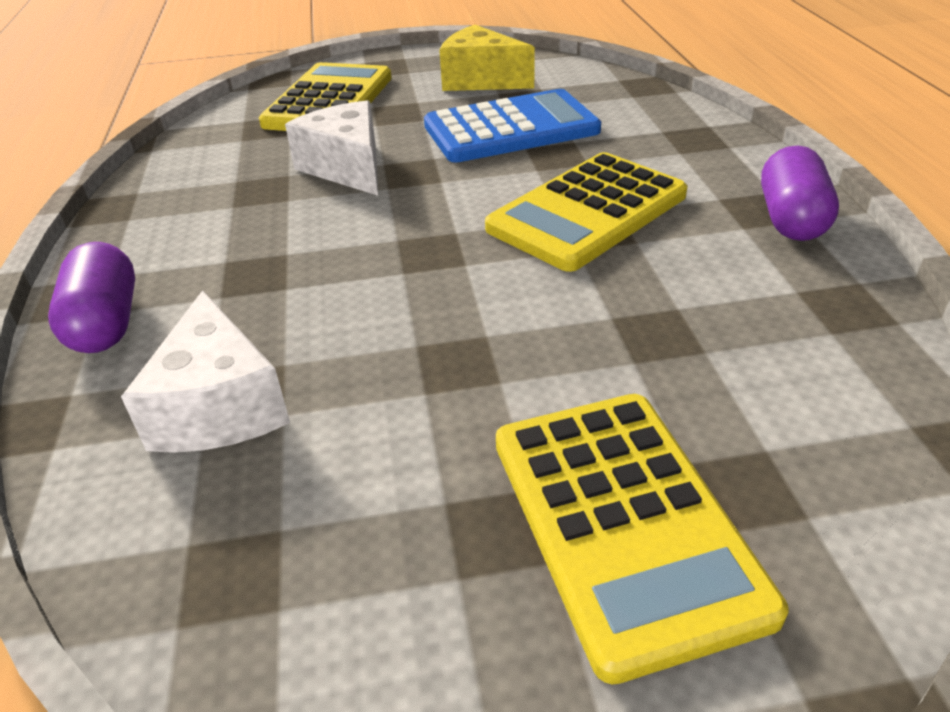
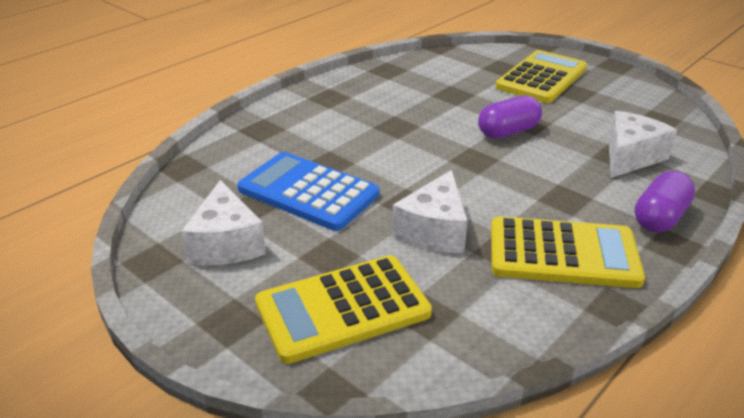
camera: 130 degrees left, 5 degrees down
(481, 80) = (226, 243): yellow cheese -> white cheese
(587, 212) = (384, 133): yellow calculator -> yellow calculator (563, 254)
(791, 219) = (331, 89): purple capsule -> purple capsule (508, 132)

